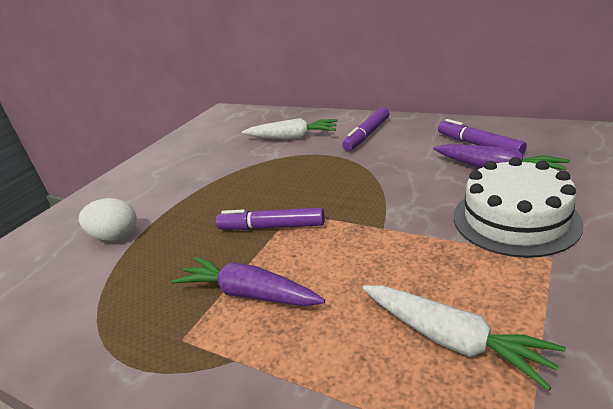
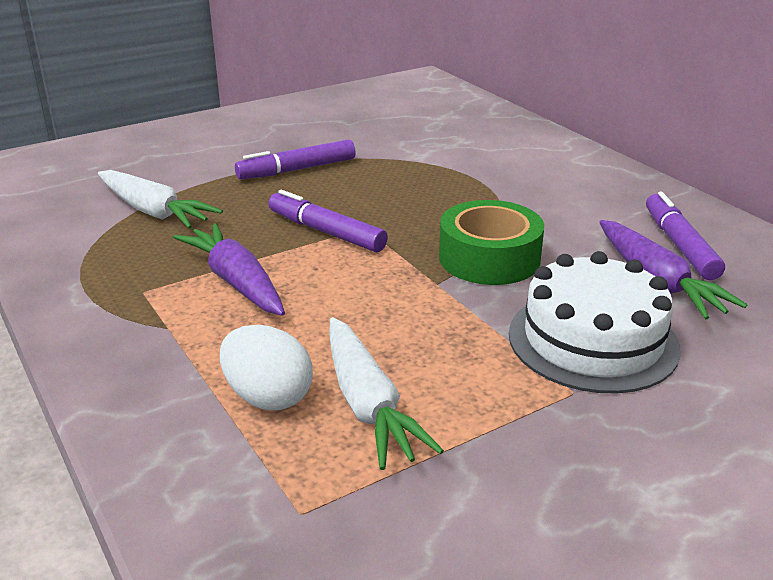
camera: 25 degrees right, 0 degrees up
(116, 236) = (175, 177): white egg -> white egg (268, 397)
(292, 137) = (465, 144): white carrot -> white carrot (153, 211)
(367, 135) = (558, 176): purple marker -> purple marker (297, 169)
(393, 197) = (489, 258): none -> green tape

